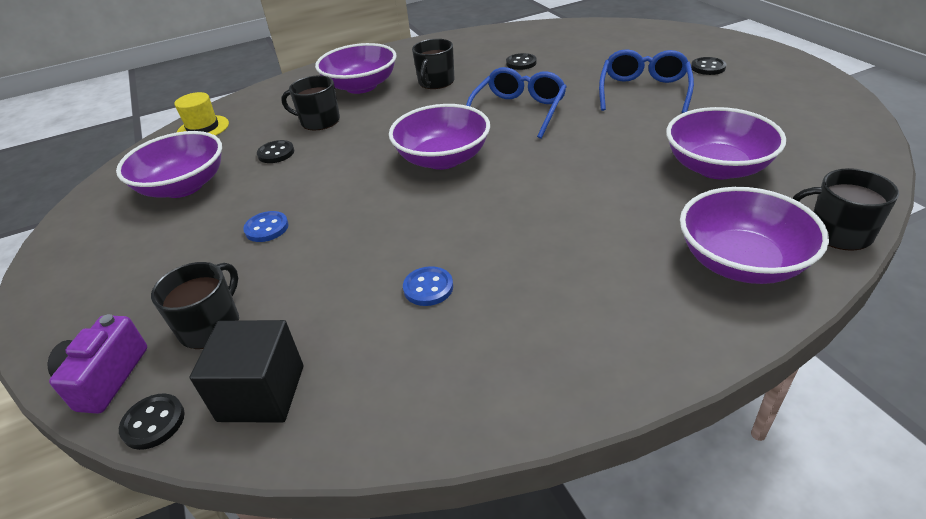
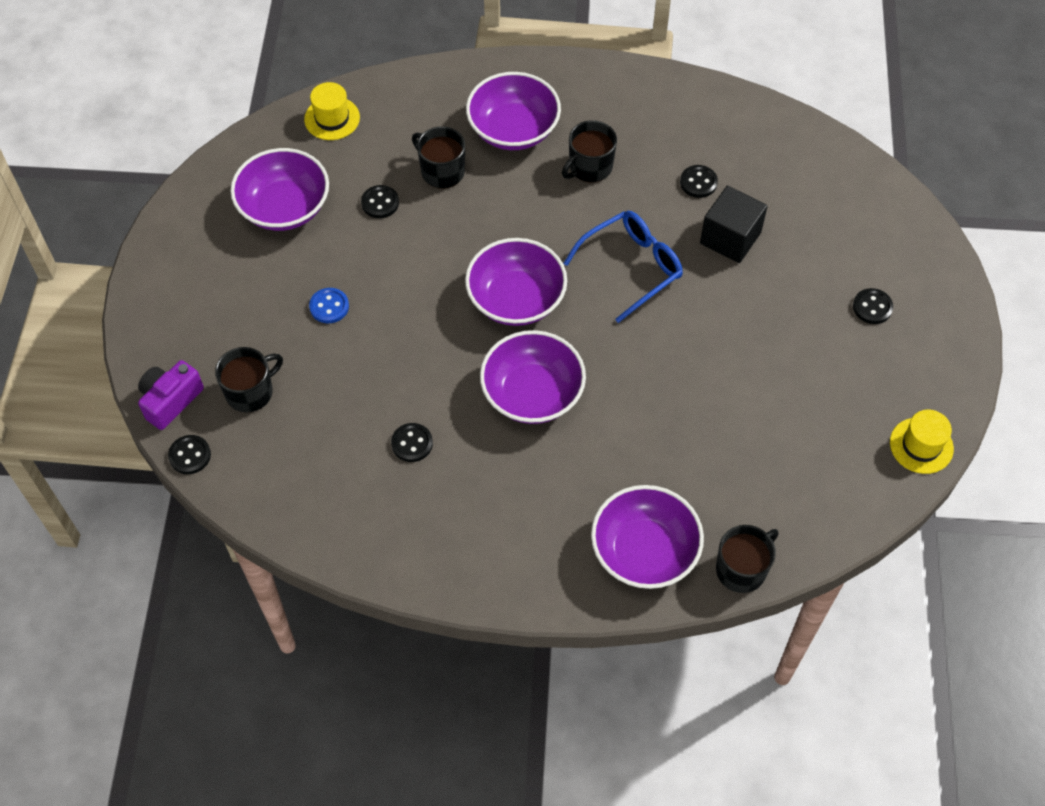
camera: 25 degrees right, 20 degrees up
(261, 393) = (261, 470): black cube -> black cube (730, 238)
(428, 288) = (412, 443): blue button -> black button
(644, 91) = (773, 307): blue glasses -> none
(717, 167) = (729, 449): purple bowl -> purple bowl (532, 393)
(838, 233) = (742, 569): black mug -> black mug turned 90 degrees clockwise
(843, 109) = (921, 445): none -> yellow hat

